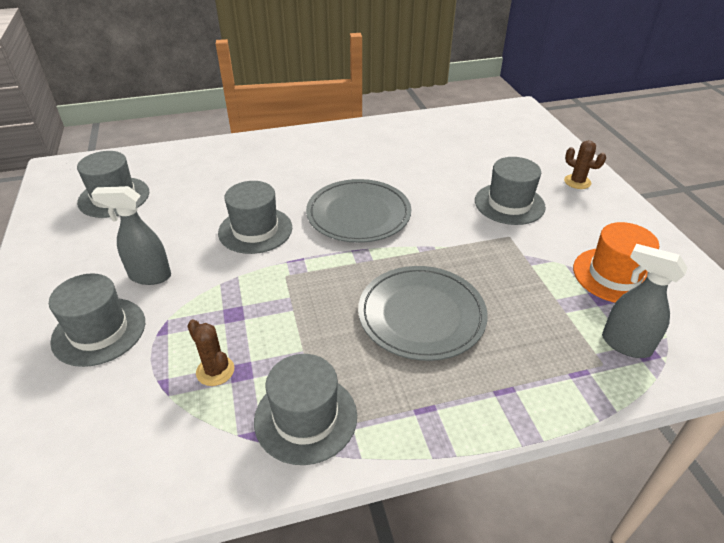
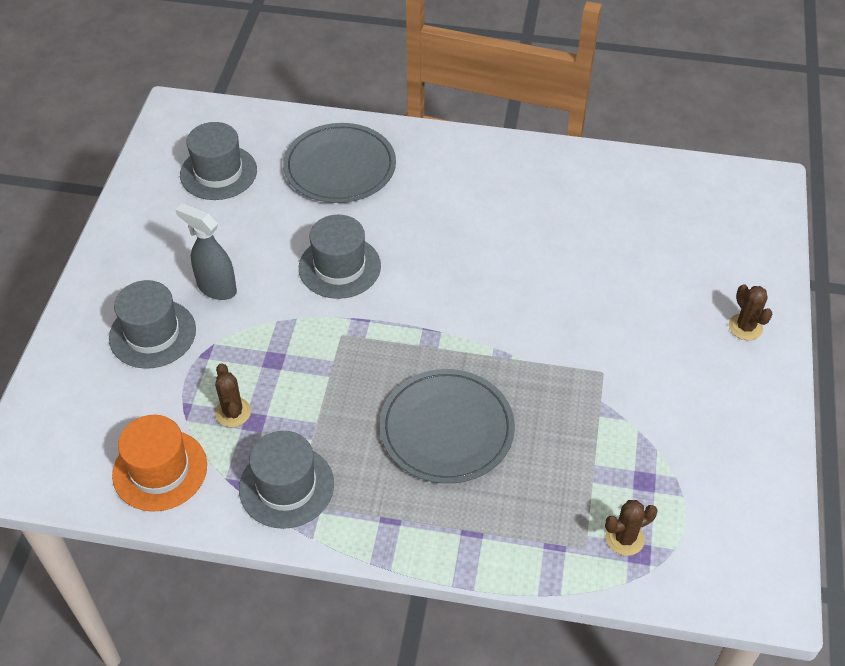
camera: 25 degrees right, 10 degrees up
(358, 214) = (457, 283): grey plate -> grey plate (340, 167)
(509, 204) = (636, 329): grey hat -> none
(614, 275) = (681, 462): orange hat -> orange hat (160, 470)
(625, 344) = (625, 538): grey spray bottle -> brown cactus

